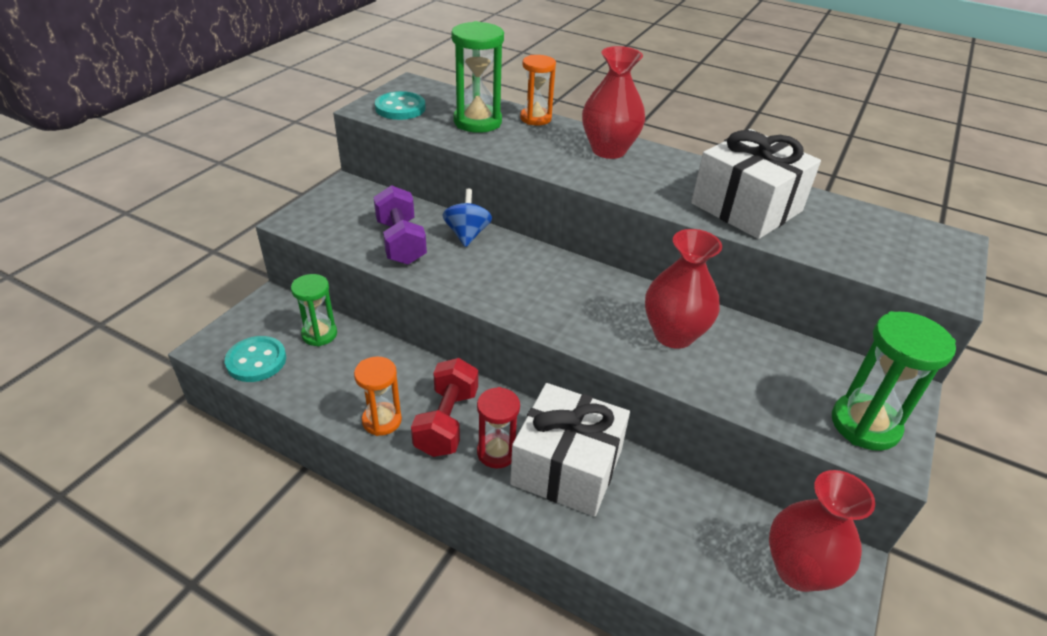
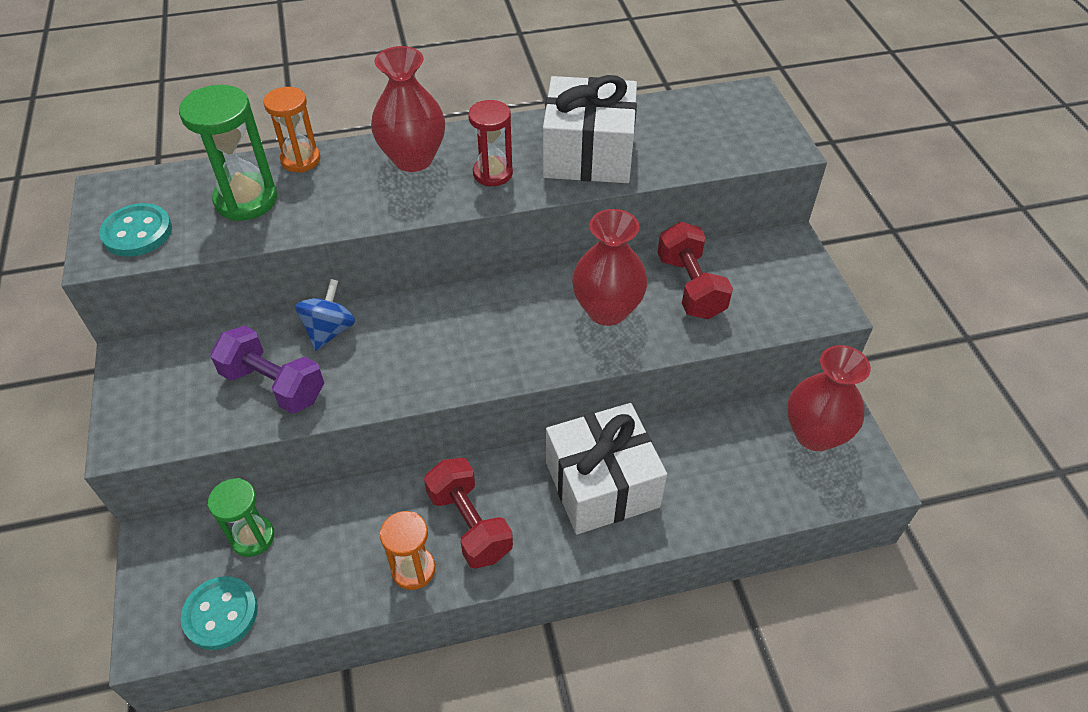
camera: 40 degrees left, 10 degrees up
(467, 234) = (329, 330): blue spinning top -> blue spinning top turned 60 degrees clockwise
(497, 452) = (538, 516): red hourglass -> red hourglass (492, 173)
(765, 361) = (690, 287): none -> red dumbbell
(865, 425) = (795, 294): green hourglass -> none

